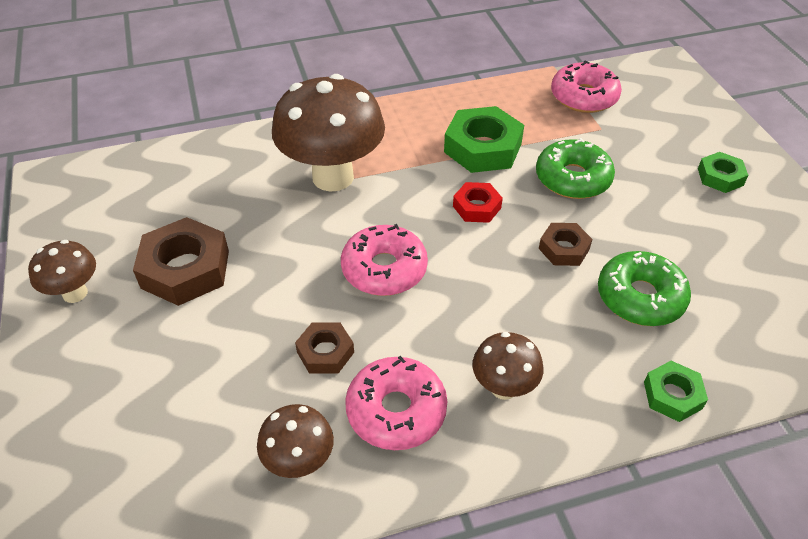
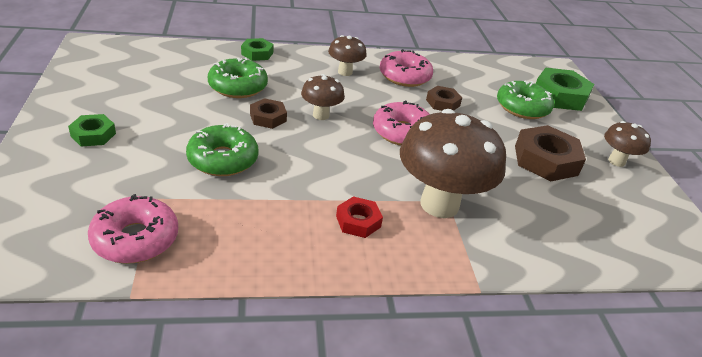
camera: 175 degrees left, 10 degrees down
(184, 382) = (522, 107): none -> green donut
(299, 462) = (454, 72): brown mushroom -> brown mushroom (321, 115)
(476, 207) = (319, 155): red nut -> red nut (358, 221)
(482, 148) = (288, 203): green nut -> green nut (560, 96)

